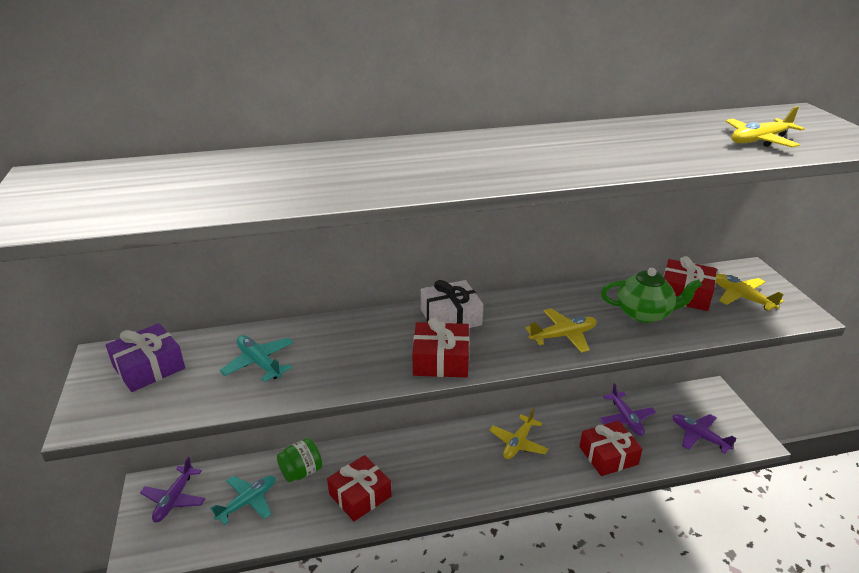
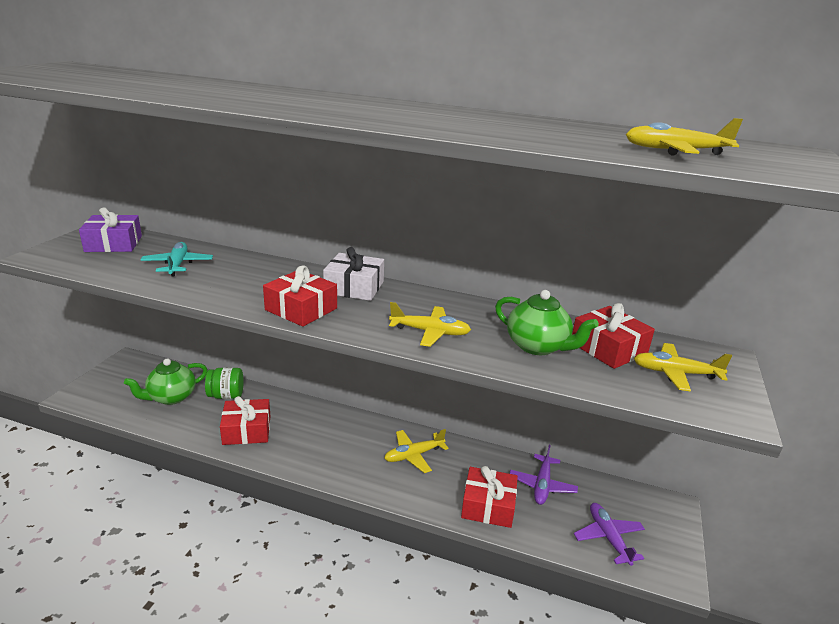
camera: 30 degrees right, 5 degrees down
(174, 499) = (132, 374): purple plane -> none
(248, 502) = (171, 397): turquoise plane -> green teapot
(741, 297) = (675, 373): yellow plane -> yellow plane turned 75 degrees counterclockwise

